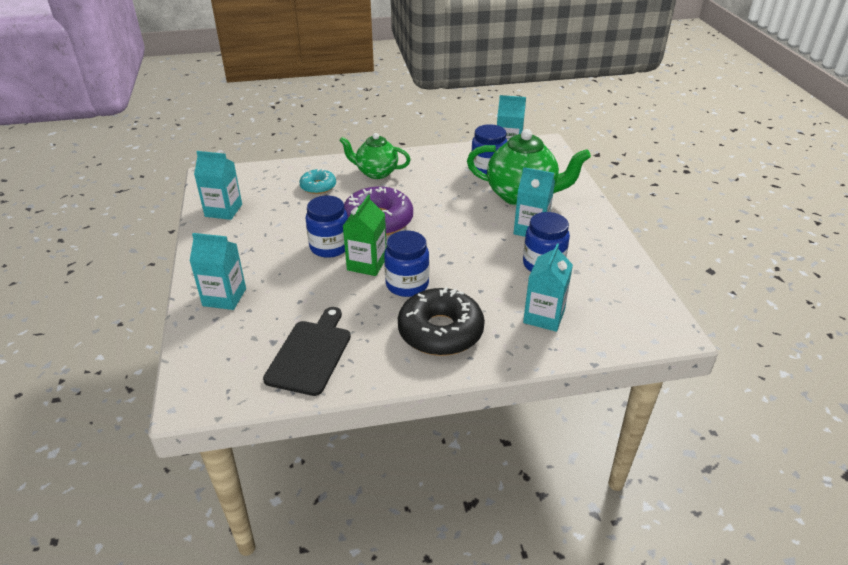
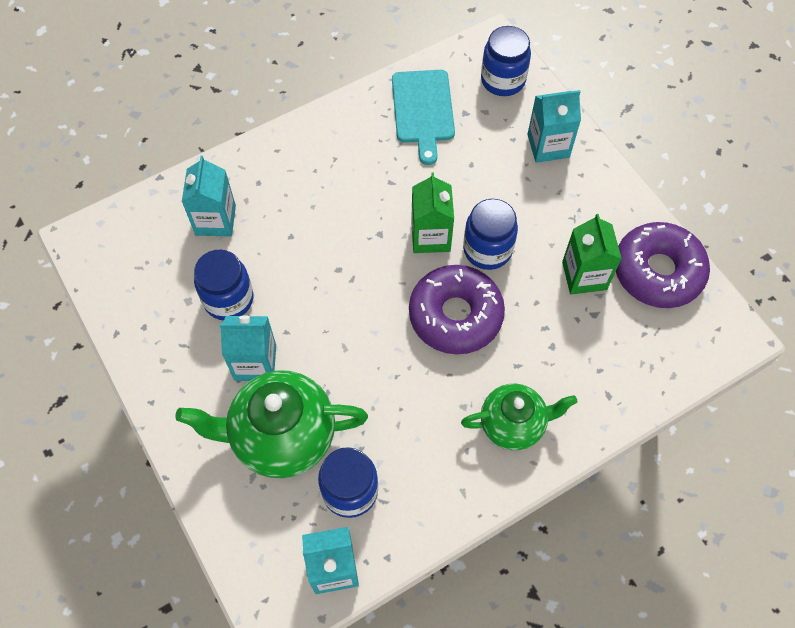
camera: 160 degrees right, 25 degrees up
(223, 210) = (657, 271): turquoise carton -> purple donut
(274, 219) = (584, 275): none -> green carton
(310, 354) = (423, 110): black cutting board -> turquoise cutting board
(318, 186) = (574, 362): turquoise donut -> none
(407, 284) = (372, 220): blue jar -> blue jar (503, 80)
(440, 331) = (314, 170): black donut -> none

